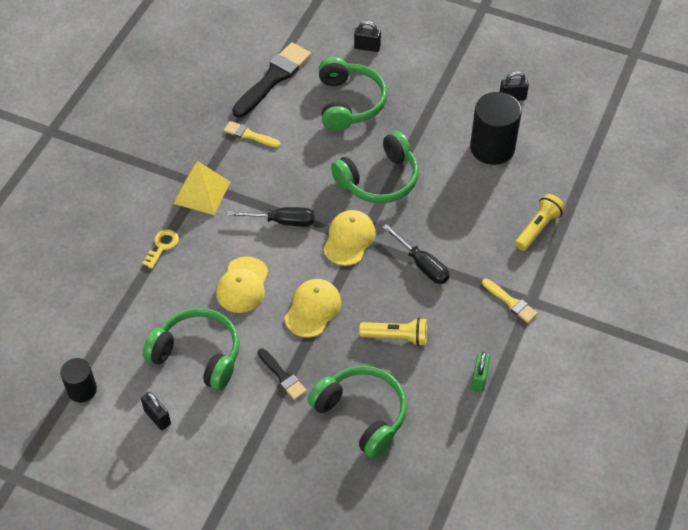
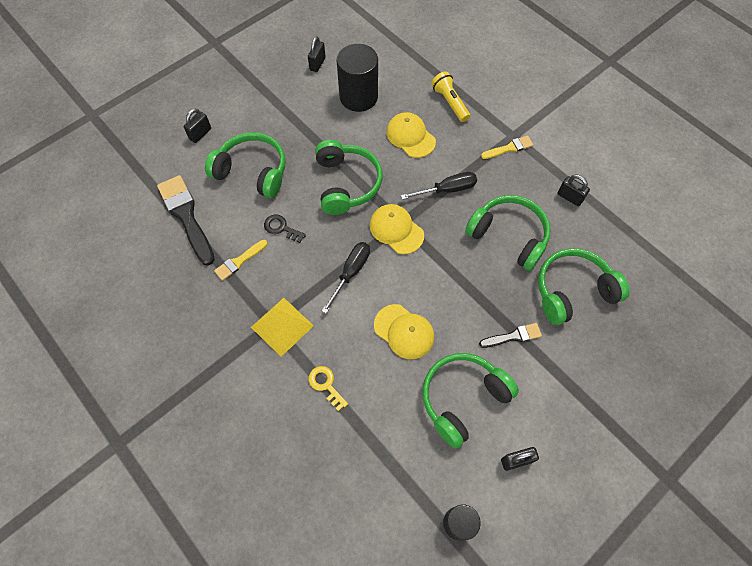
camera: 65 degrees left, 10 degrees up
(300, 150) = (281, 228): none -> black key
(313, 309) = (455, 286): yellow cap -> yellow cap (410, 136)
(396, 337) = (508, 236): yellow flashlight -> green headphones
(479, 379) = (569, 197): green padlock -> black padlock

